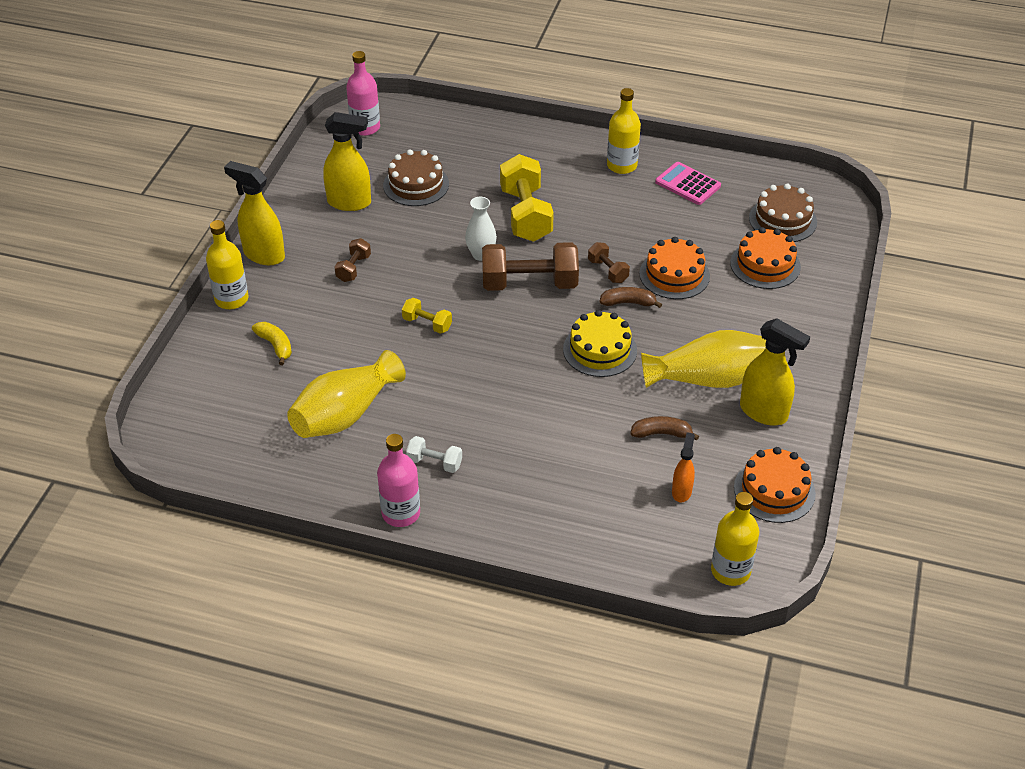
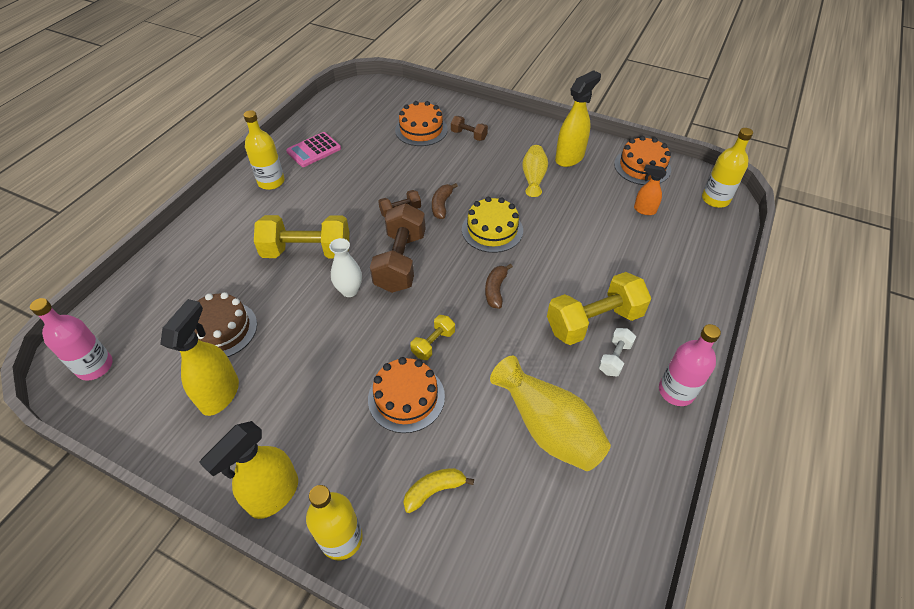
camera: 80 degrees left, 5 degrees up
(353, 268) = (331, 400): brown dumbbell -> brown dumbbell (469, 135)
(480, 445) = (594, 322): none -> yellow dumbbell
(661, 433) = (587, 210): brown banana -> brown banana (496, 290)
(674, 275) = (417, 175): orange cake -> orange cake (406, 397)
(708, 379) = (533, 177): yellow vase -> yellow vase, size x0.59
(782, 220) = (376, 113): brown cake -> none

